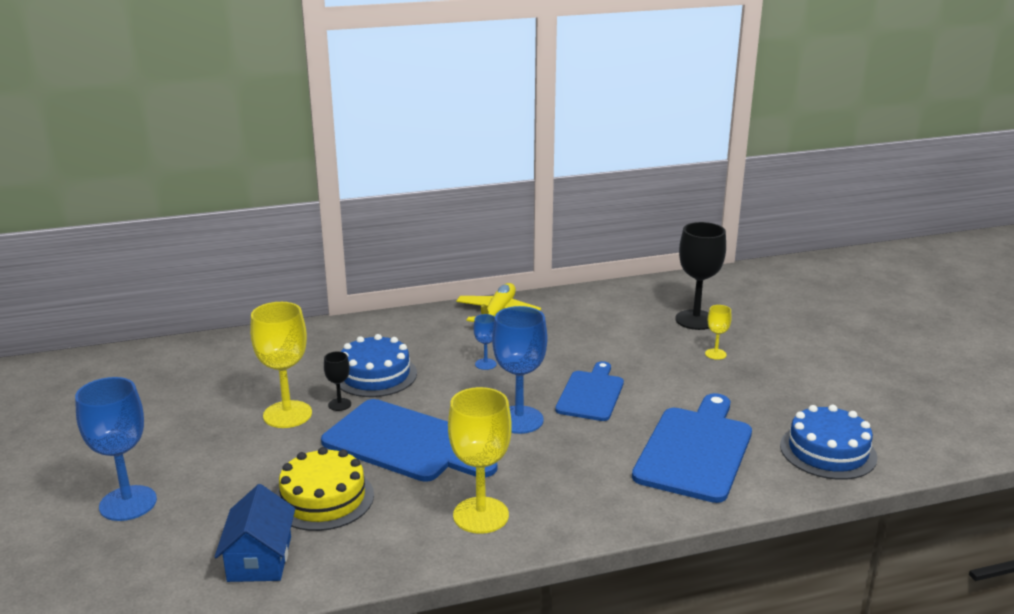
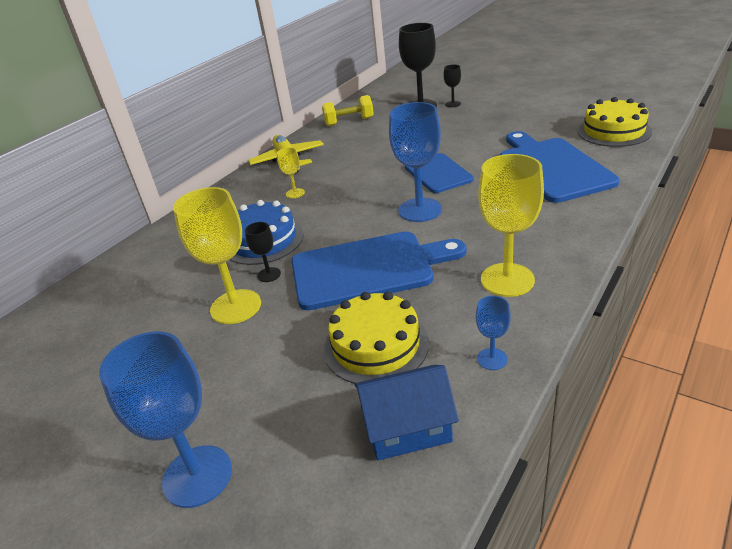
camera: 35 degrees left, 10 degrees up
(260, 559) = (407, 427): blue house -> blue house turned 60 degrees counterclockwise
(485, 364) = (335, 191): blue goblet -> blue goblet (492, 359)
(605, 302) = (349, 122): none -> yellow dumbbell
(715, 354) = (465, 117): yellow goblet -> yellow goblet (295, 193)
(730, 334) = (453, 104): none -> black goblet
(828, 451) = (613, 131): blue cake -> yellow cake

